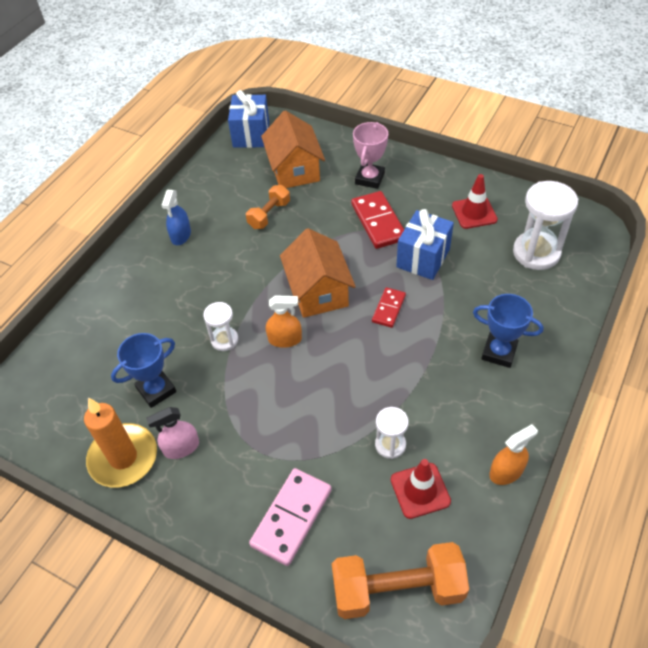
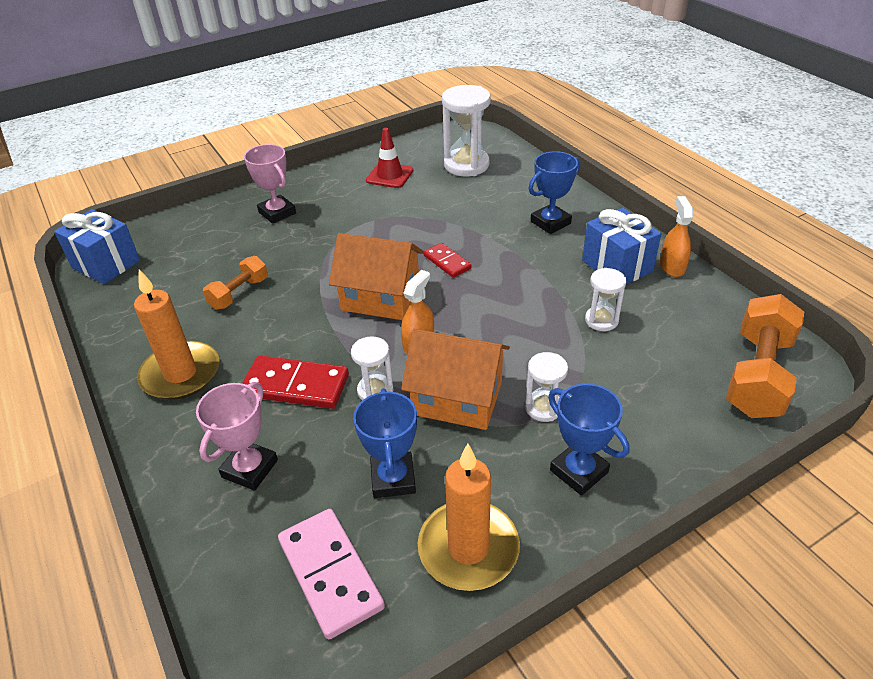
camera: 60 degrees left, 10 degrees down
(127, 315) = (250, 469): none -> pink trophy
(181, 235) = (181, 374): blue spray bottle -> orange candle
(181, 447) = (494, 483): pink spray bottle -> none
(217, 494) = (579, 471): none -> blue trophy
(266, 446) = (543, 408): none -> white hourglass
(269, 215) = (239, 293): orange dumbbell -> orange dumbbell turned 60 degrees clockwise
(291, 517) = (642, 420): pink domino -> pink domino (330, 574)
(294, 170) = (200, 253): orange house -> orange house (457, 398)
(378, 222) = (337, 228): red domino -> red domino (296, 385)
(420, 490) = (662, 321): red traffic cone -> none
(423, 258) = (409, 221): blue gift -> blue gift (617, 266)

